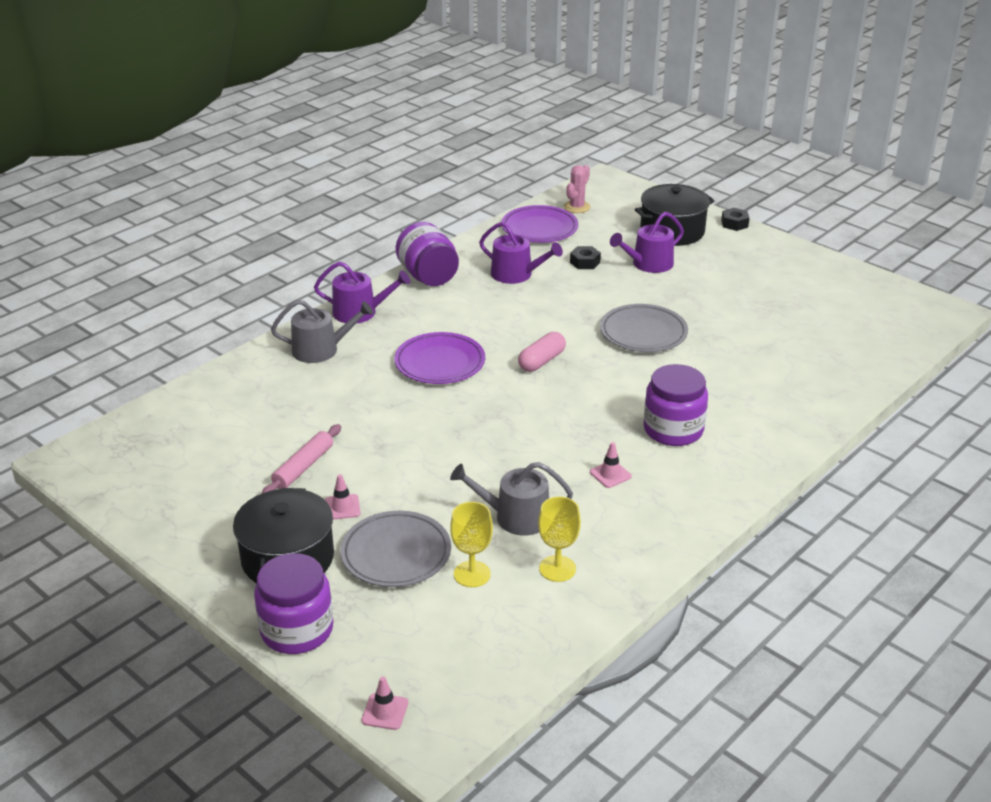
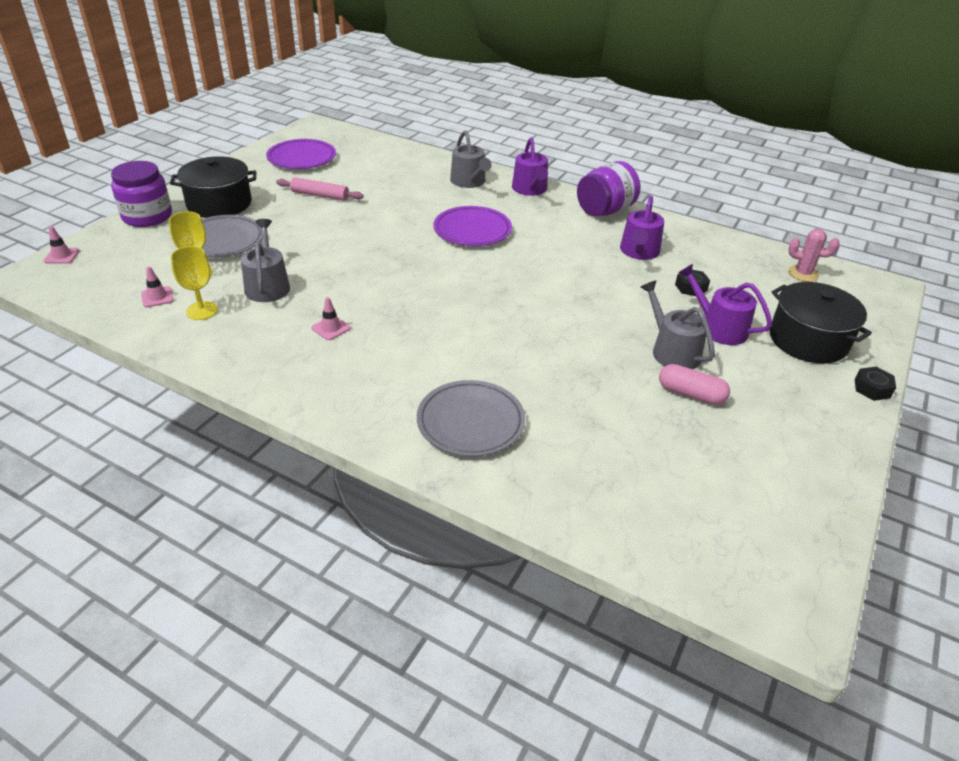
camera: 75 degrees right, 5 degrees up
(342, 507) = (275, 215): pink traffic cone -> pink traffic cone (157, 297)
(539, 229) = (737, 256): purple plate -> purple plate (302, 158)
(542, 361) = (497, 278): pink capsule -> pink capsule (691, 394)
(643, 333) = (576, 332): grey plate -> grey plate (470, 422)
(673, 430) = (409, 361): purple jar -> none
(677, 292) = (672, 351): none -> grey watering can

